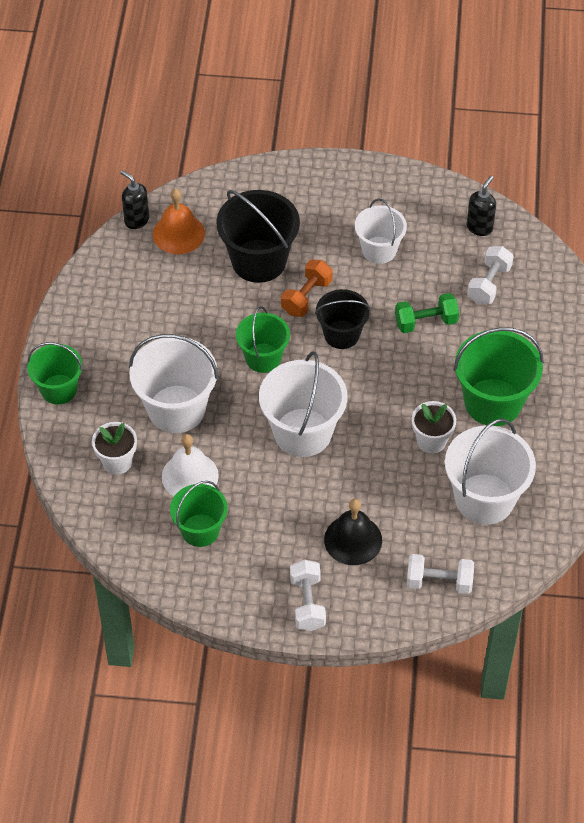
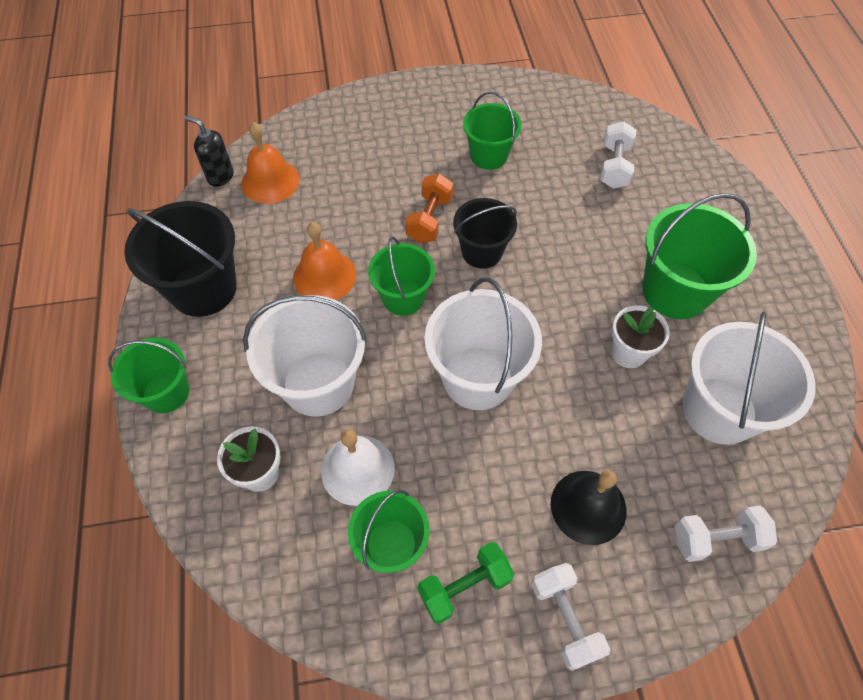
camera: 15 degrees left, 5 degrees up
(204, 326) = (324, 276): none -> orange bell
(259, 261) = (366, 192): black bucket -> black bucket (203, 288)
(379, 250) = (489, 155): white bucket -> green bucket
(426, 322) = (566, 219): green dumbbell -> green dumbbell (464, 586)
(479, 227) = (580, 114): black soap dispenser -> none

